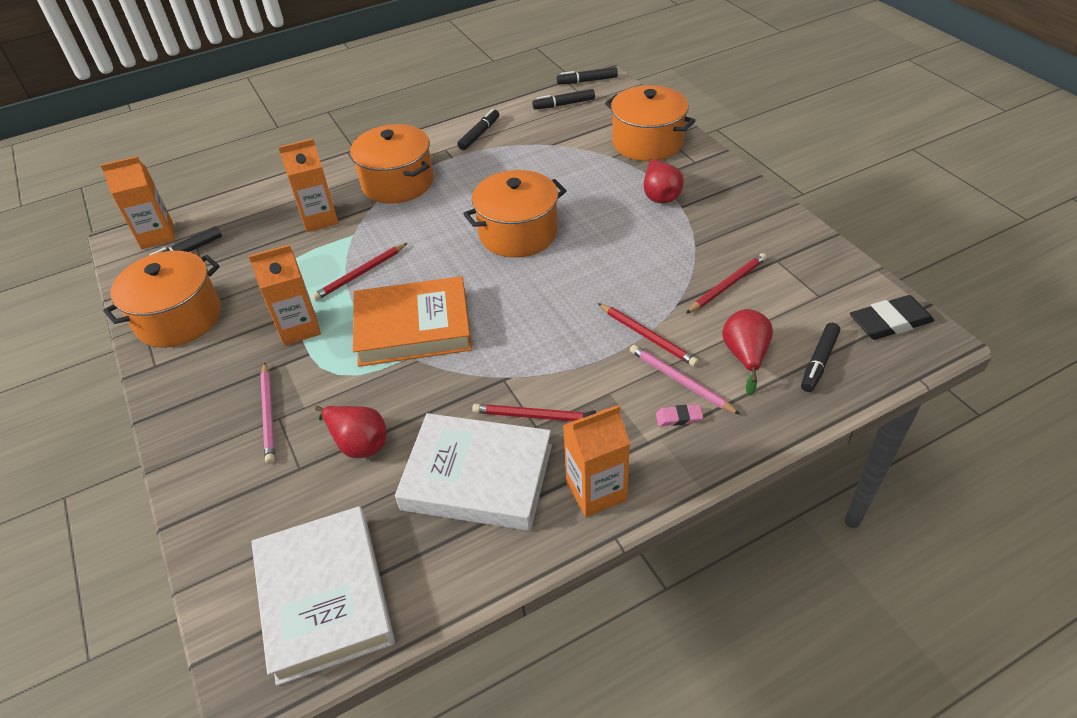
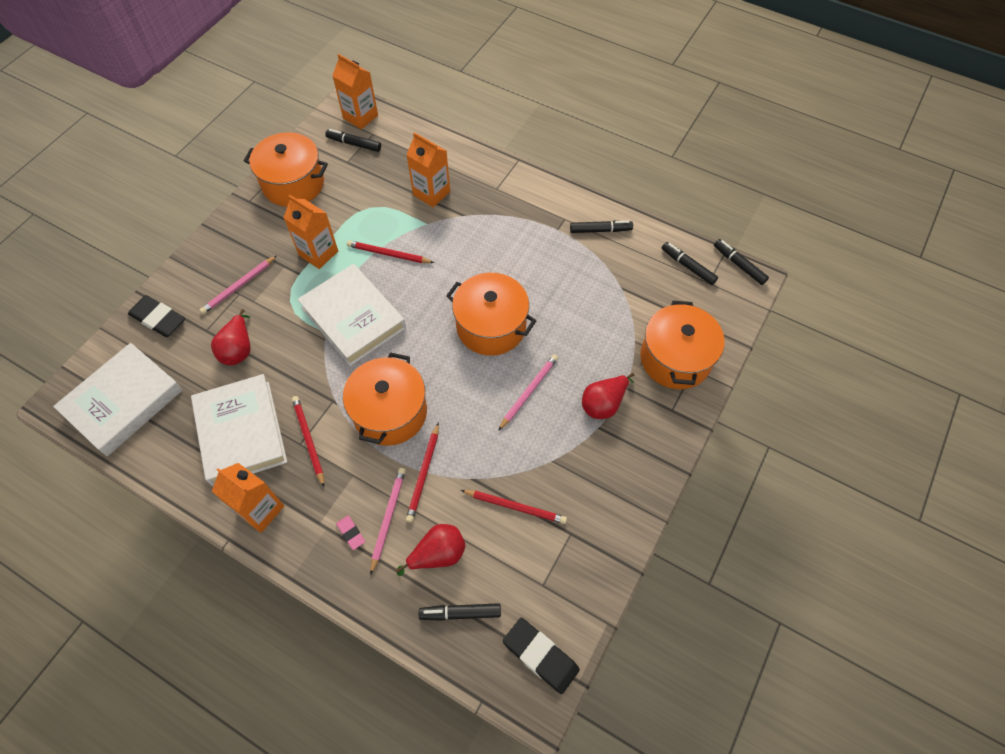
camera: 55 degrees right, 15 degrees up
(231, 515) = (158, 318): none -> black eraser
(397, 183) = (502, 214): orange pot -> orange pot (390, 412)
(413, 327) = (353, 318): orange book -> white book
(611, 234) = (529, 391): none -> pink pencil

